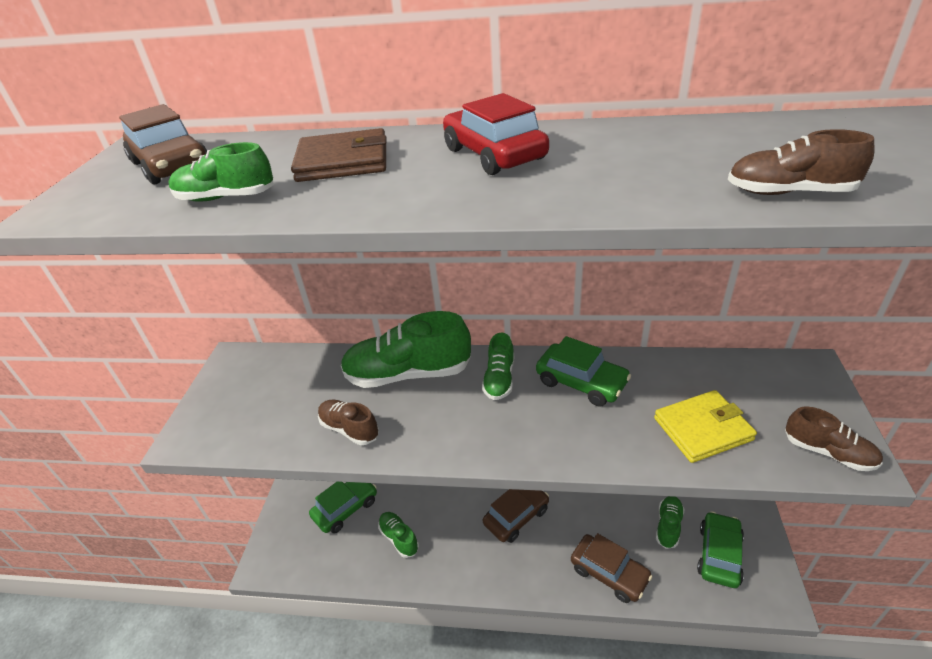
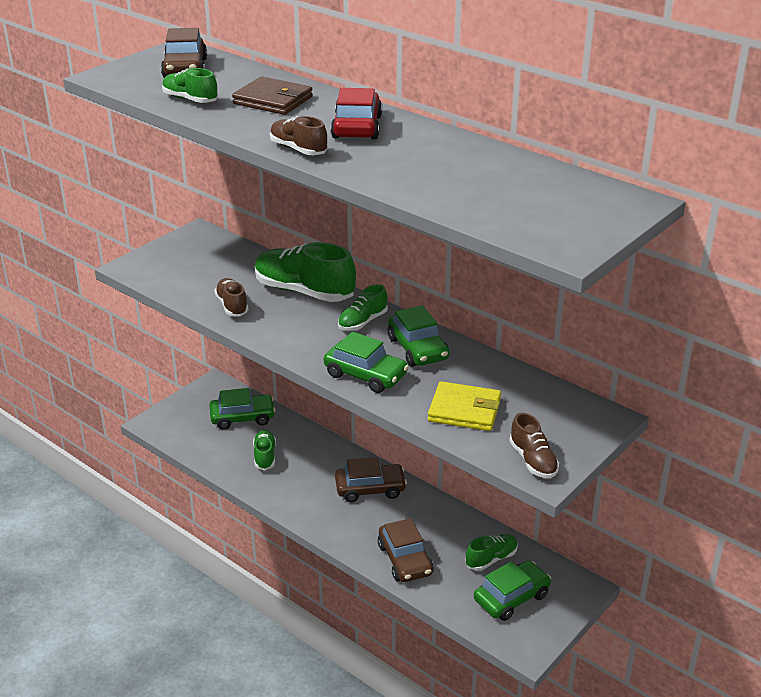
camera: 30 degrees right, 5 degrees down
(571, 440) = (365, 375): none -> green car
(789, 192) = (461, 205): brown shoe -> brown shoe (298, 149)

